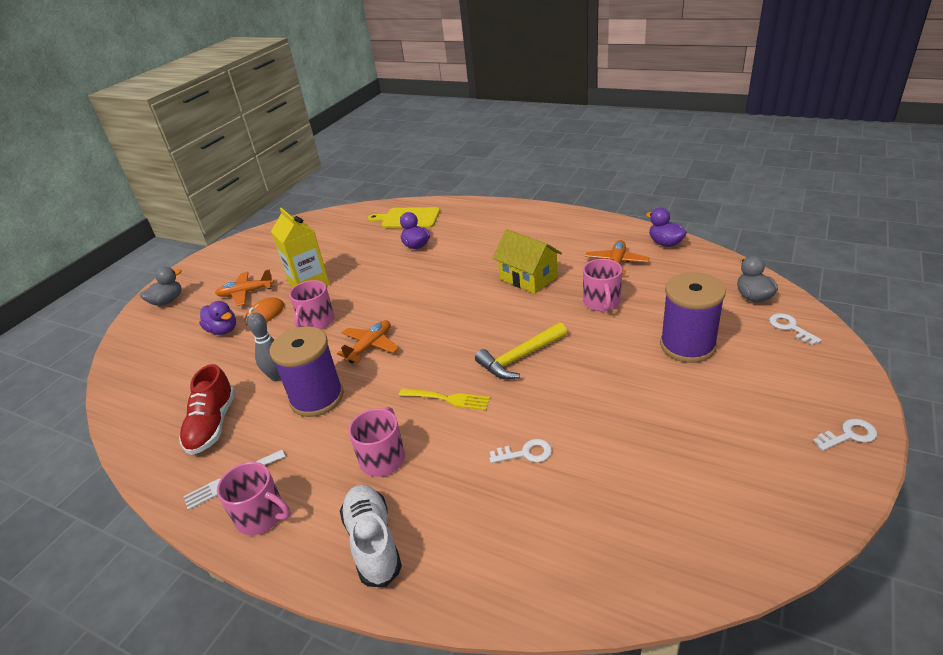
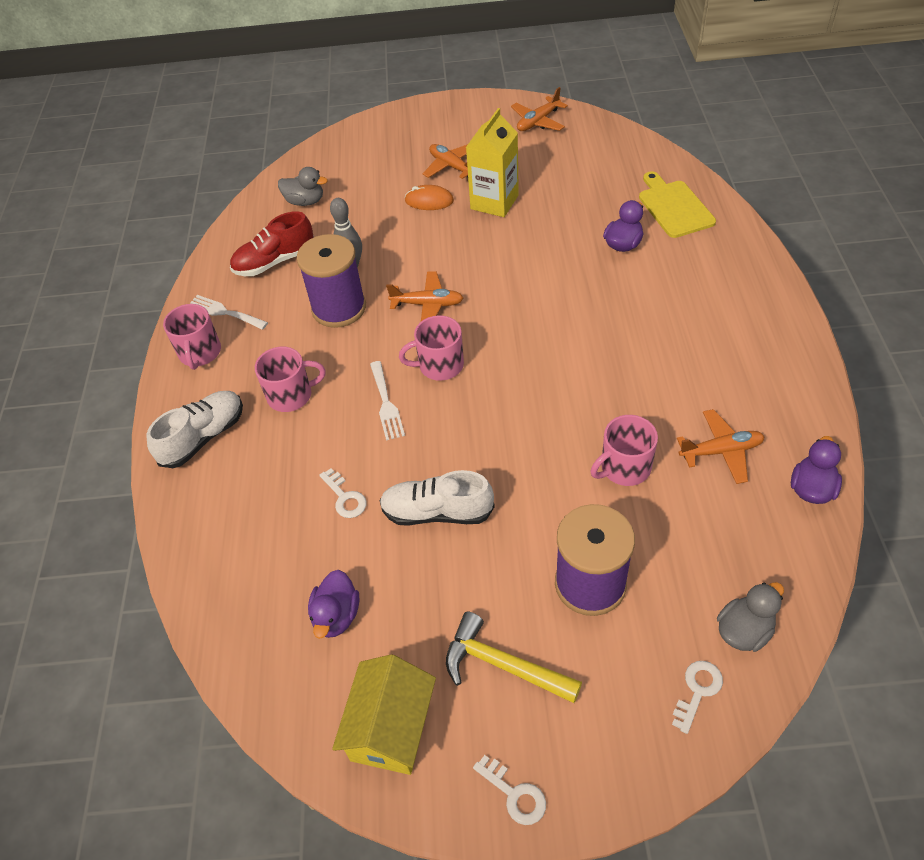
camera: 60 degrees right, 15 degrees up
(167, 301) = (407, 124): grey duck -> grey duck (305, 201)
(223, 330) = (390, 188): purple duck -> purple duck (336, 616)
(260, 243) = (538, 121): none -> orange plane
(316, 322) = (440, 244): pink mug -> pink mug (440, 365)
(448, 399) = (386, 404): yellow fork -> white fork
(520, 357) = (478, 433): yellow hammer -> yellow hammer (503, 665)
(528, 278) = (627, 376): yellow house -> yellow house (391, 728)
(579, 401) = (437, 512): none -> white shoe

